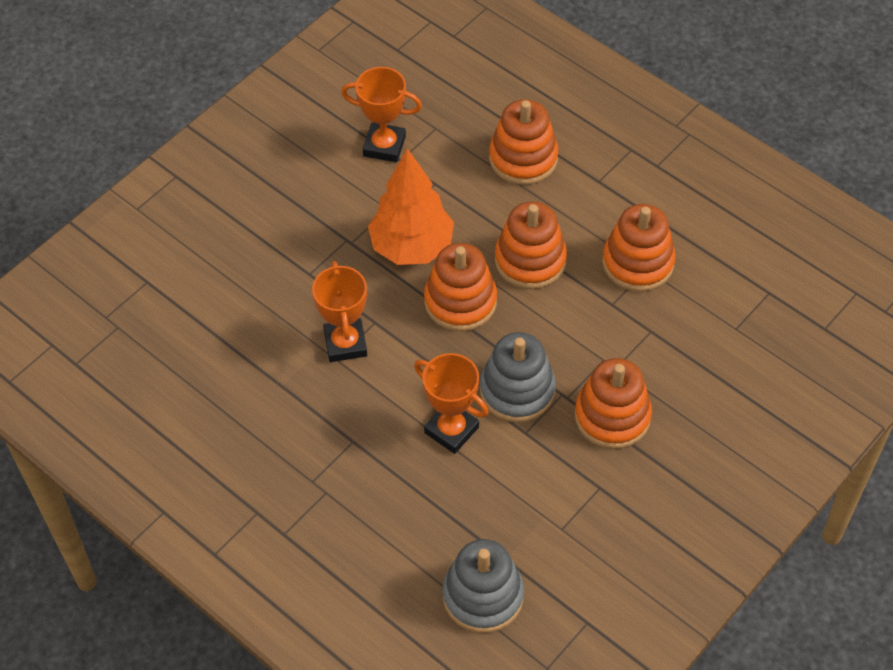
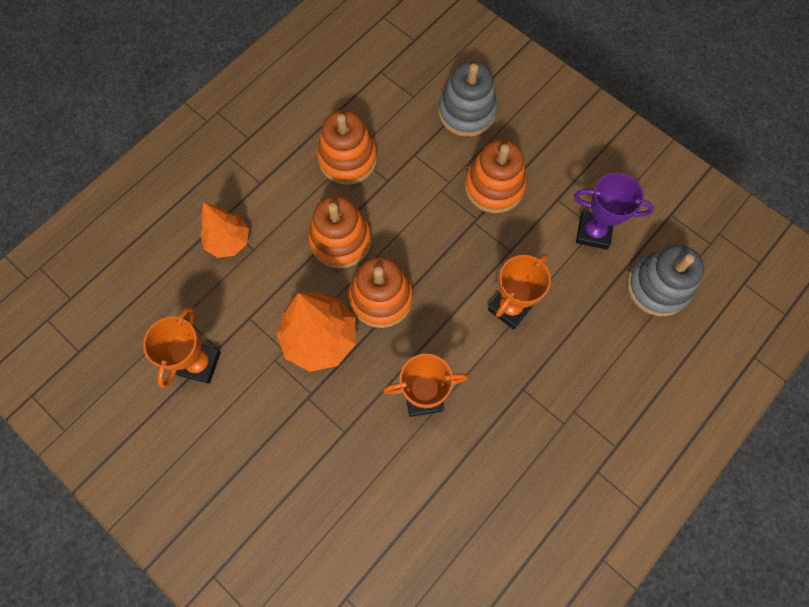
camera: 90 degrees left, 15 degrees up
(517, 390) = (471, 255): grey stacking toy -> grey stacking toy (467, 112)
(523, 158) = (228, 241): orange stacking toy -> orange tree
(555, 526) = (593, 232): none -> purple trophy

